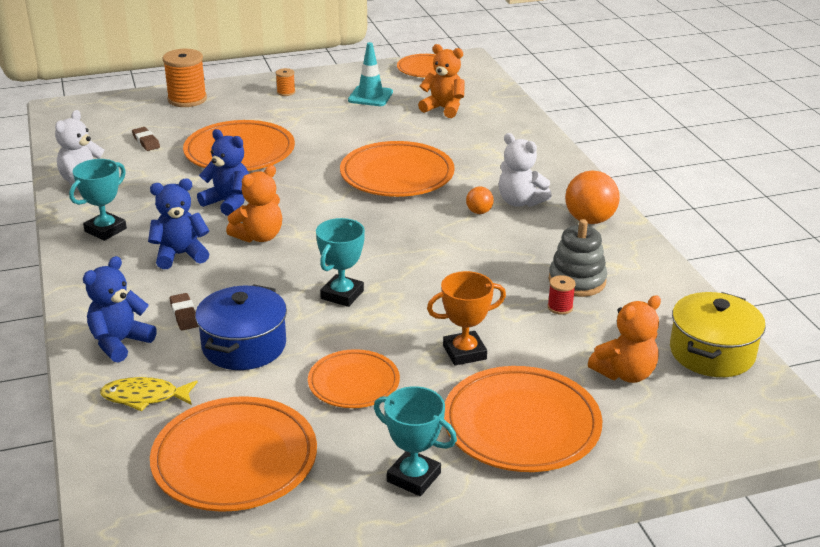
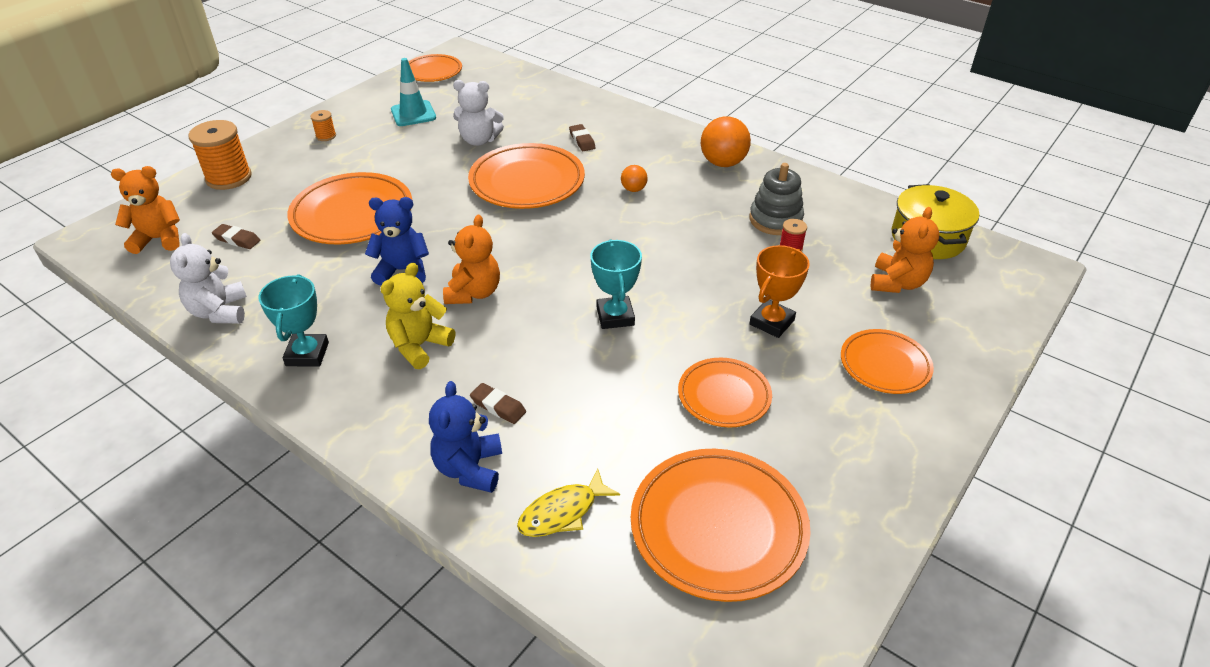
camera: 35 degrees left, 10 degrees up
(180, 255) = (419, 346): blue teddy bear -> yellow teddy bear
(244, 346) = (591, 409): blue pot -> none
(413, 477) = (868, 456): turquoise trophy -> none
(443, 109) = (493, 104): orange teddy bear -> orange teddy bear (159, 239)
(483, 160) = (582, 140): none -> brown eraser
(520, 202) = (654, 167): white teddy bear -> white teddy bear (479, 140)
(521, 425) = (885, 365): orange plate -> orange plate, size x0.61

